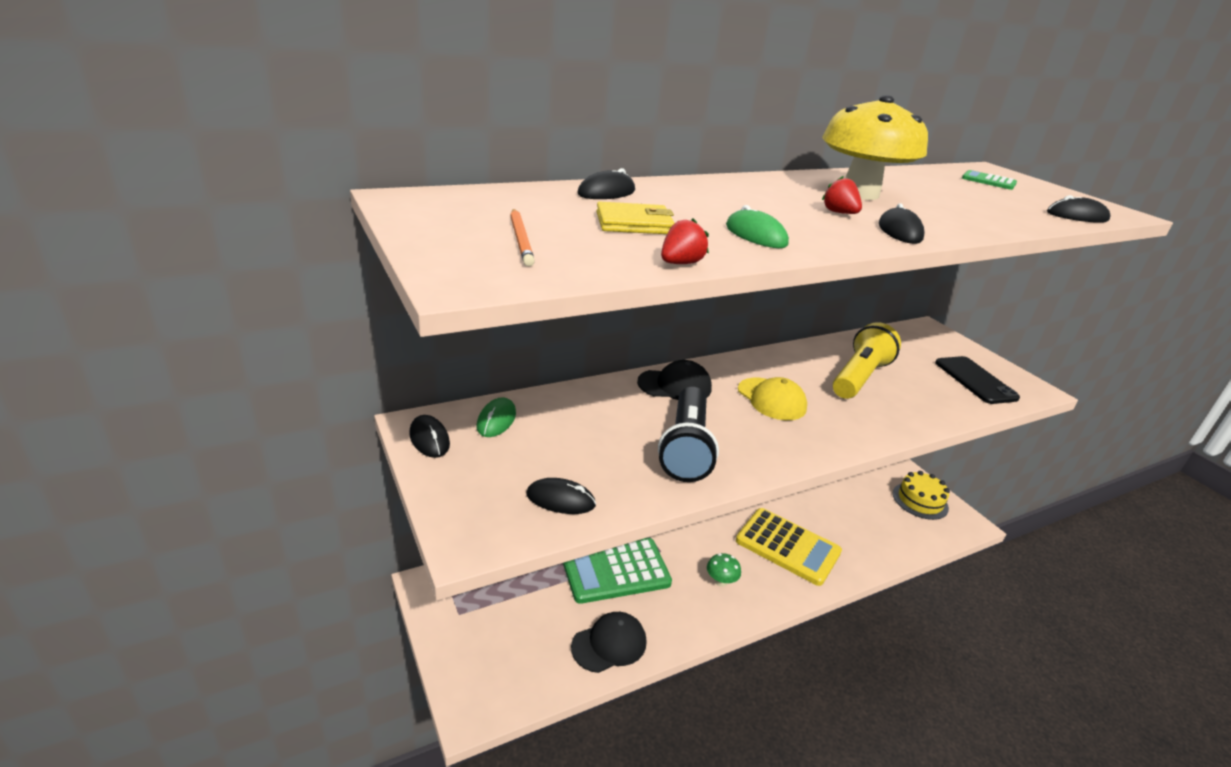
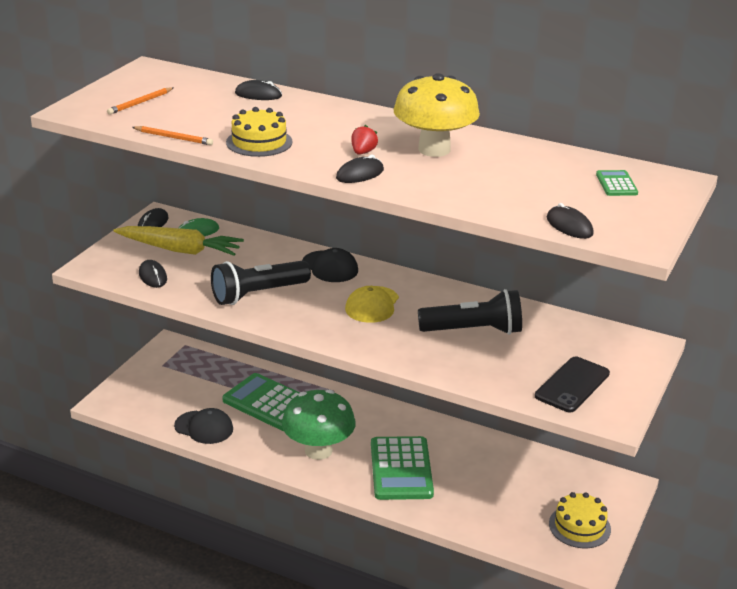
camera: 55 degrees right, 0 degrees up
(522, 451) = (180, 250): none -> yellow carrot
(634, 223) = (215, 114): yellow wallet -> none
(680, 263) = (173, 138): red strawberry -> orange pencil
(720, 581) = (318, 450): green mushroom -> green mushroom, size x2.40
(756, 235) = (259, 142): green mouse -> yellow cake
(787, 547) = (401, 469): yellow calculator -> green calculator
(859, 377) = (473, 331): yellow flashlight -> black flashlight

